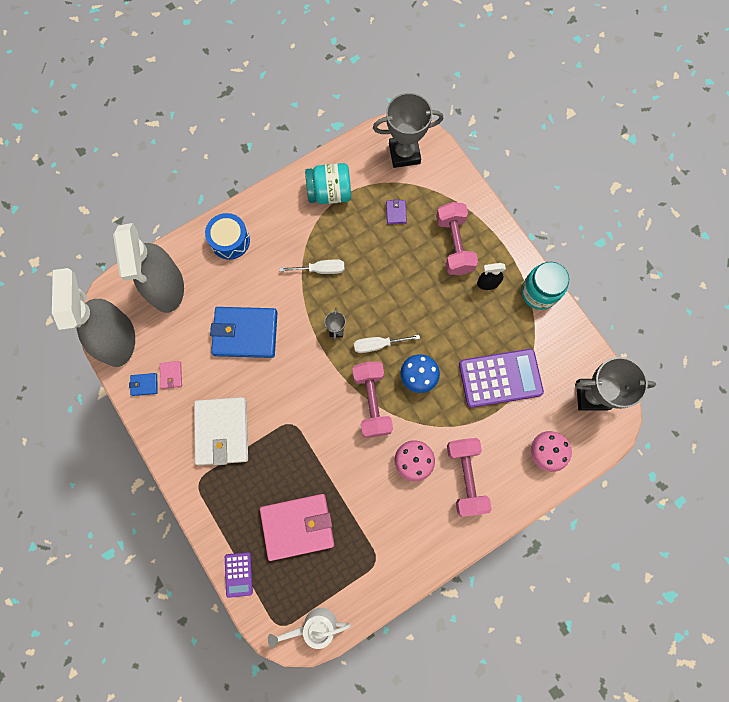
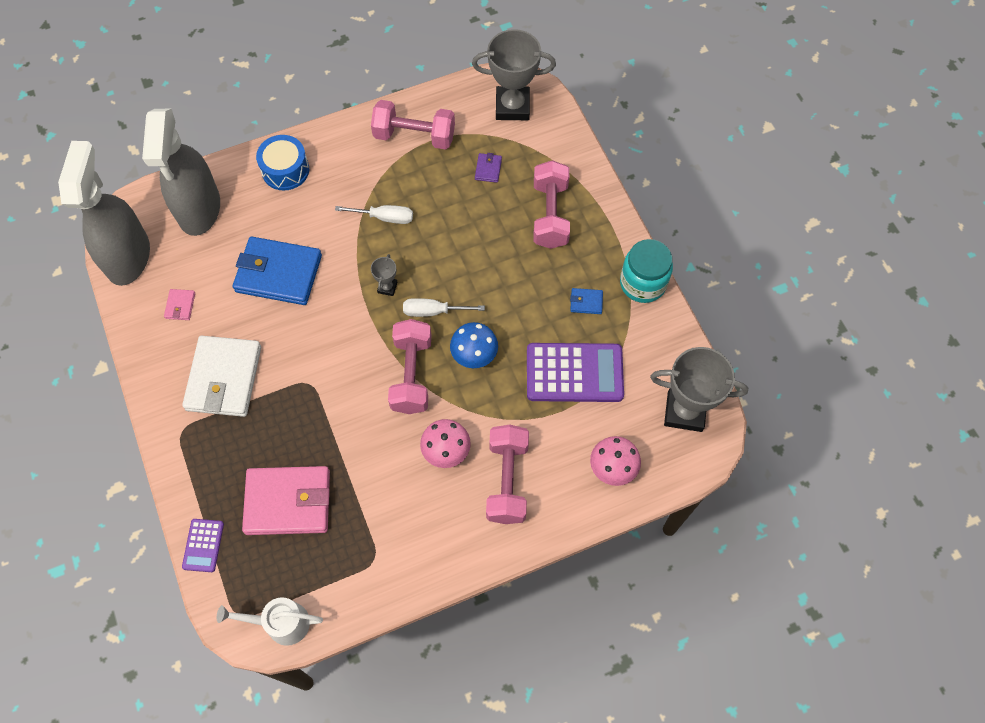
camera: 10 degrees right, 10 degrees down
(144, 384) = (146, 311): blue wallet -> blue wallet (586, 302)
(329, 193) = (414, 136): turquoise jar -> pink dumbbell
(487, 283) = (582, 263): black spray bottle -> none

